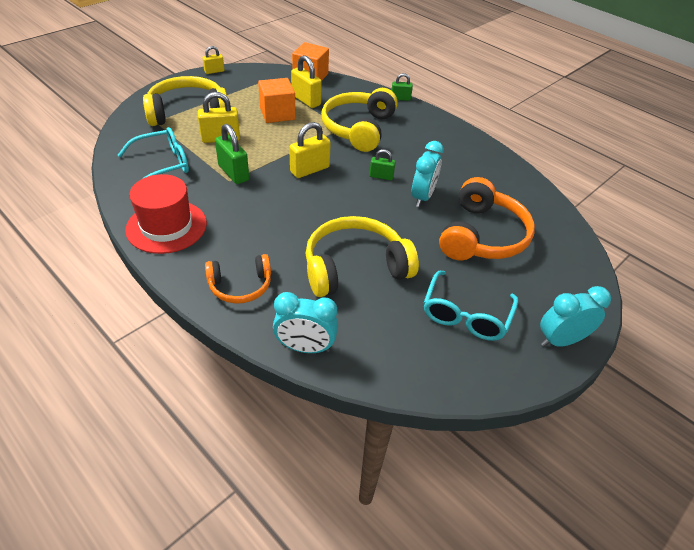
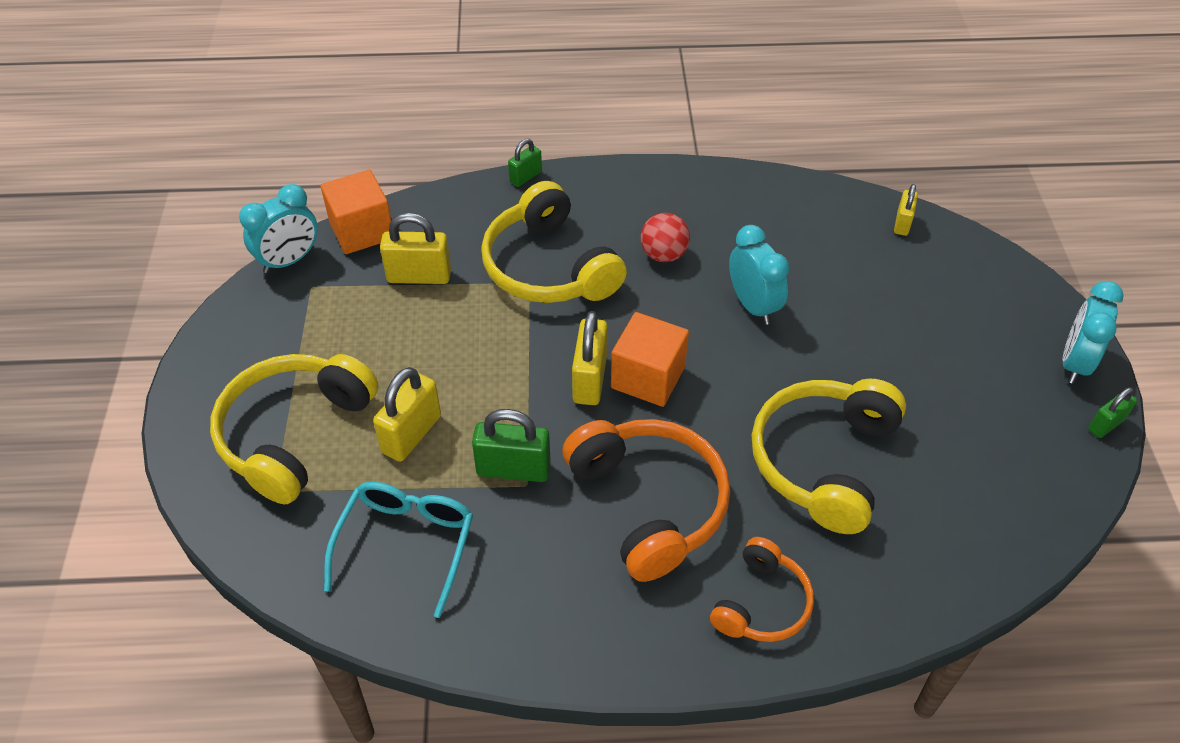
camera: 45 degrees left, 5 degrees up
(166, 226) = (564, 620): red hat -> none
(214, 71) = (210, 332): yellow padlock -> yellow padlock (902, 223)
(277, 114) = (418, 329): orange cube -> orange cube (648, 377)
(305, 347) = (920, 600): turquoise clock -> turquoise clock (289, 260)
(381, 176) = (675, 316): green padlock -> green padlock (1106, 424)
(413, 155) = (663, 255): none -> red ball
(465, 315) = (981, 414): turquoise glasses -> none
(482, 236) = (869, 303): orange headphones -> orange headphones (649, 503)

